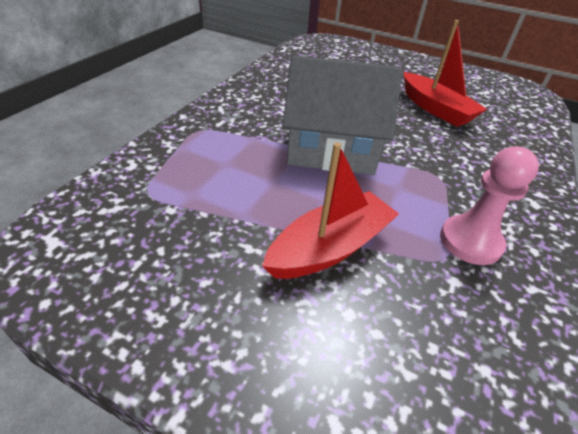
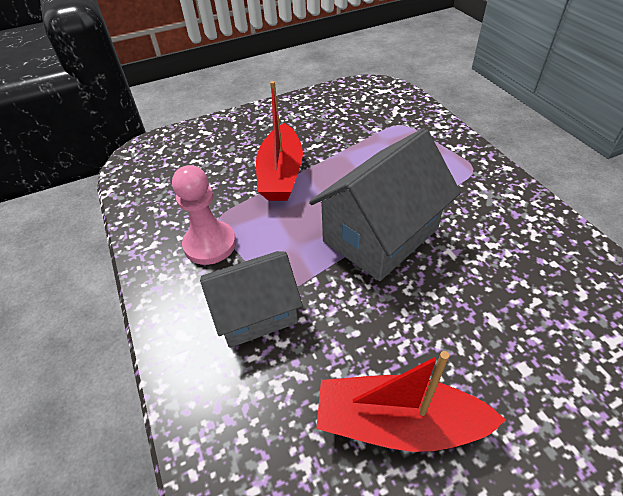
camera: 135 degrees right, 5 degrees up
(469, 177) = (256, 313): none -> grey house

